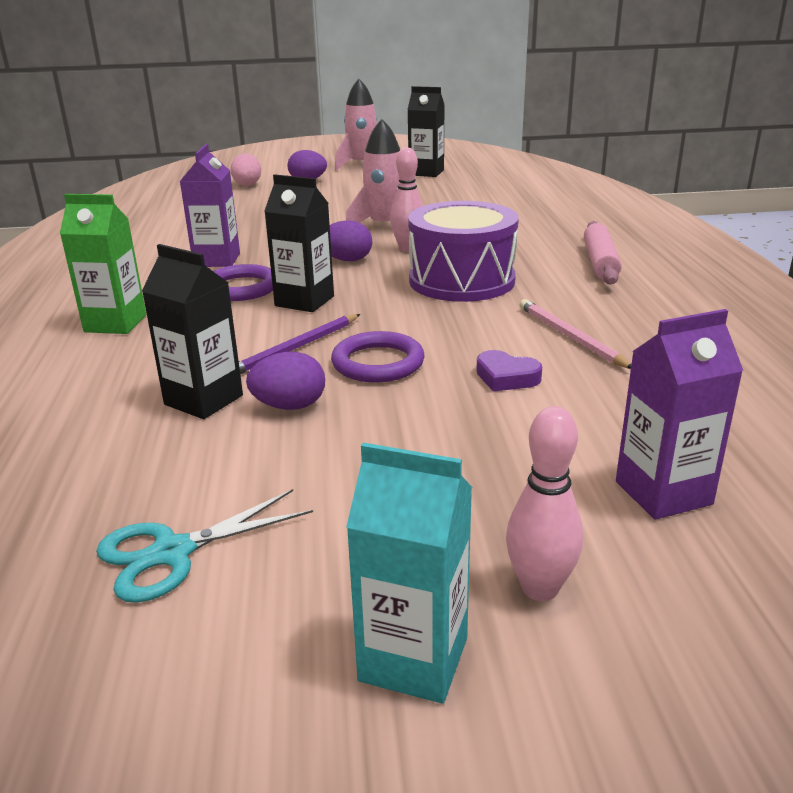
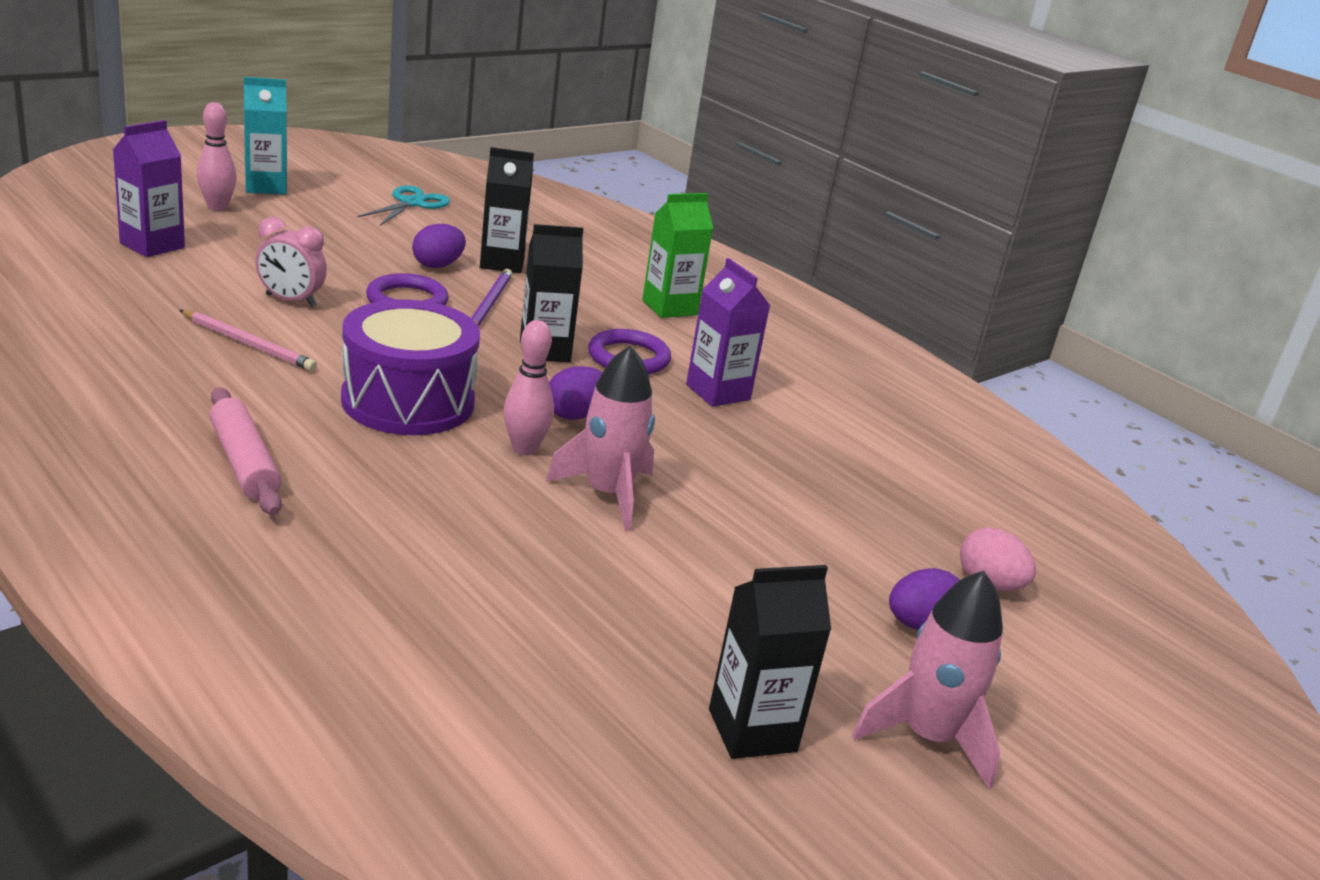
camera: 140 degrees right, 0 degrees up
(506, 377) = (291, 301): purple heart -> pink clock

